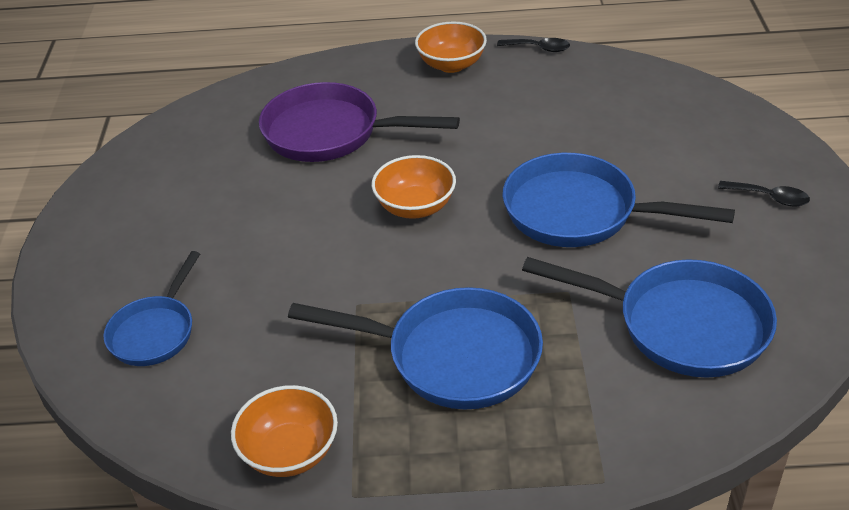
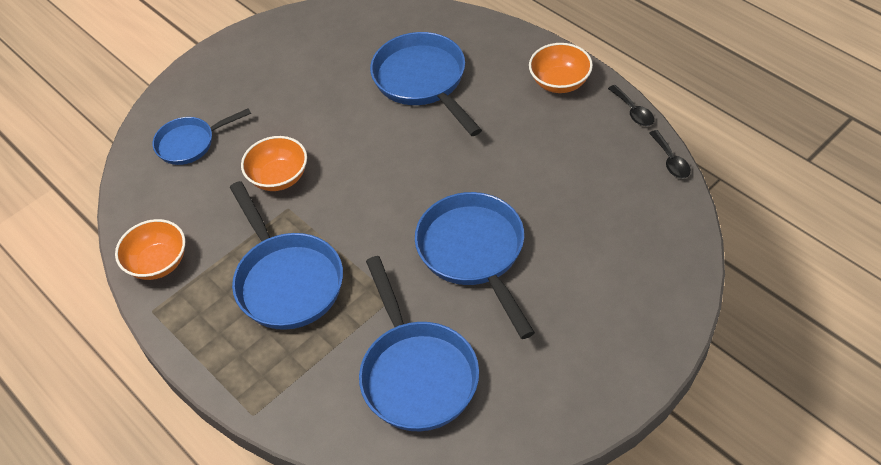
camera: 50 degrees right, 10 degrees up
(331, 133) = (423, 81): purple pan -> blue pan
(415, 207) = (396, 171): orange bowl -> orange bowl (279, 177)
(769, 198) = (599, 346): black spoon -> black spoon (671, 161)

